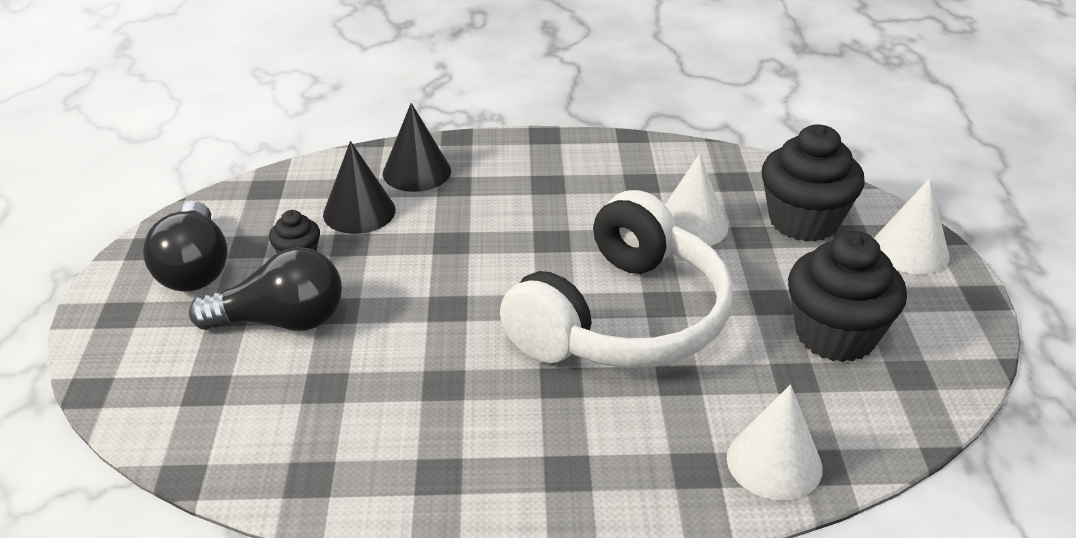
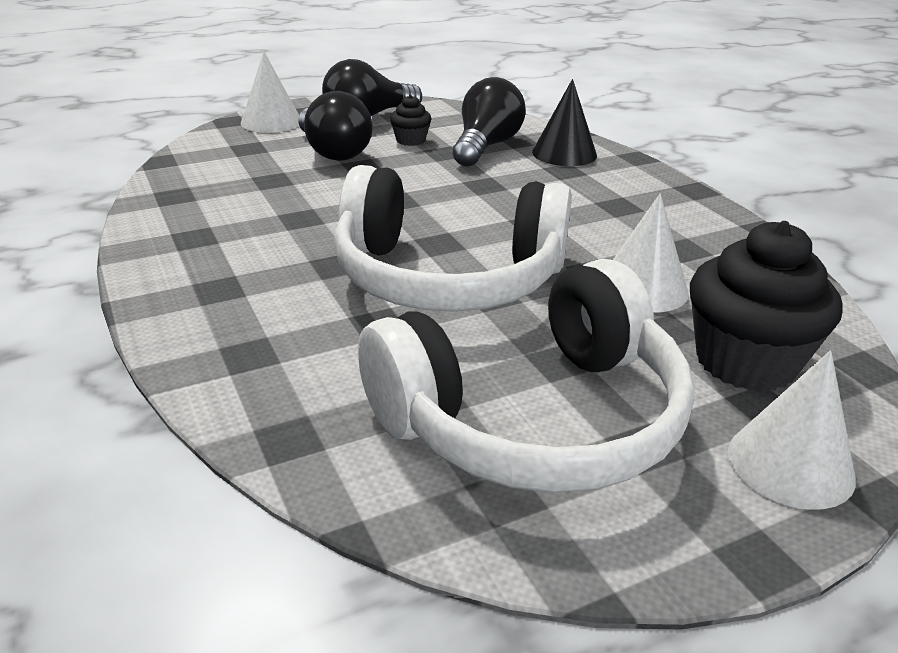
camera: 65 degrees right, 5 degrees down
(359, 212) = (486, 146): black cone -> black light bulb
(774, 462) = (278, 401): white cone -> white cone (271, 122)
(835, 335) = (533, 417): black cupcake -> white headphones

